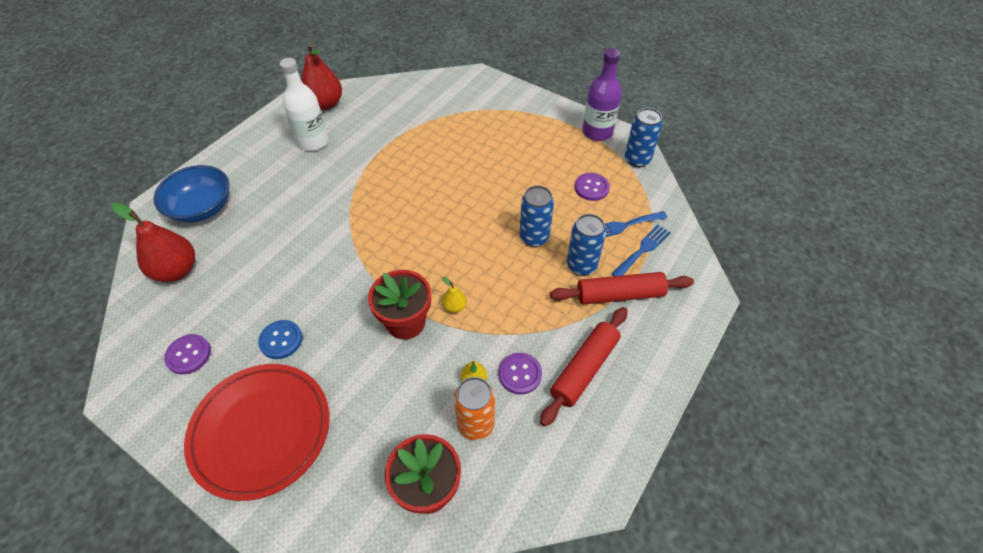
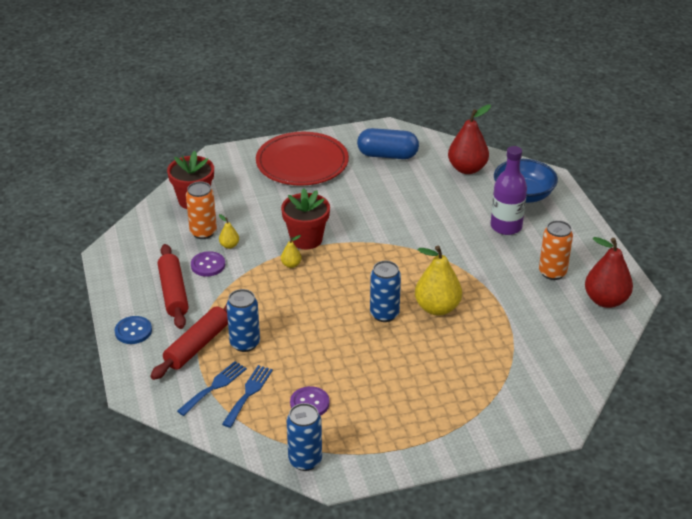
camera: 130 degrees right, 15 degrees down
(188, 355) = (387, 155): purple button -> blue capsule
(281, 340) = (356, 188): blue button -> blue button (133, 331)
(313, 142) = (552, 272): white bottle -> orange can
(418, 180) = (437, 308): none -> yellow pear
(534, 237) = (300, 335): blue can -> blue can (384, 314)
(597, 132) = (372, 459): purple bottle -> purple bottle (506, 226)
(642, 250) = (214, 386): blue fork -> blue fork turned 135 degrees counterclockwise

